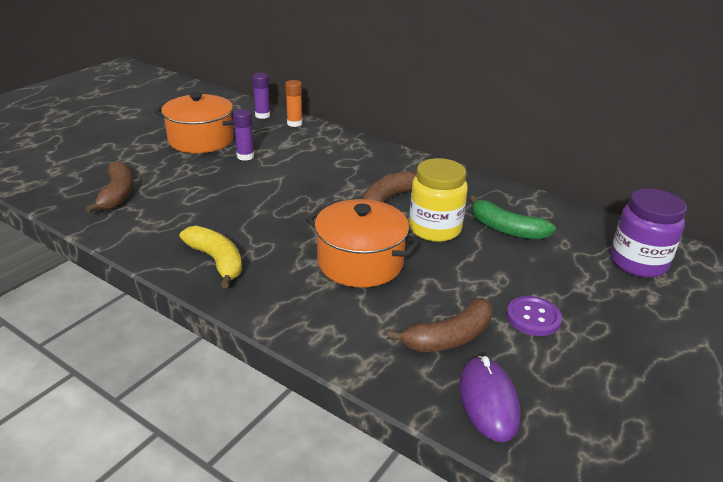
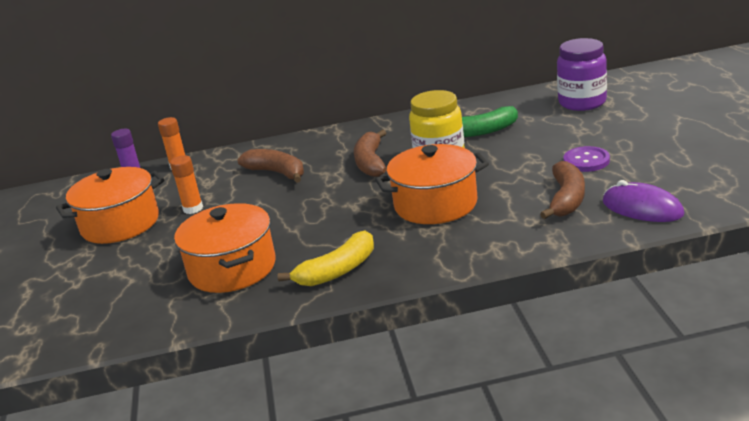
camera: 40 degrees left, 5 degrees down
(117, 194) = (142, 298): brown banana -> brown banana (277, 173)
(181, 211) = (232, 268): none -> orange pot
(216, 261) = (338, 270): yellow banana -> yellow banana turned 135 degrees clockwise
(245, 156) = (193, 209): purple glue stick -> orange glue stick

